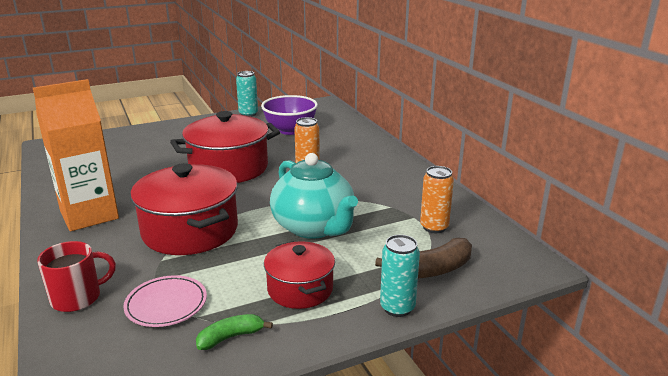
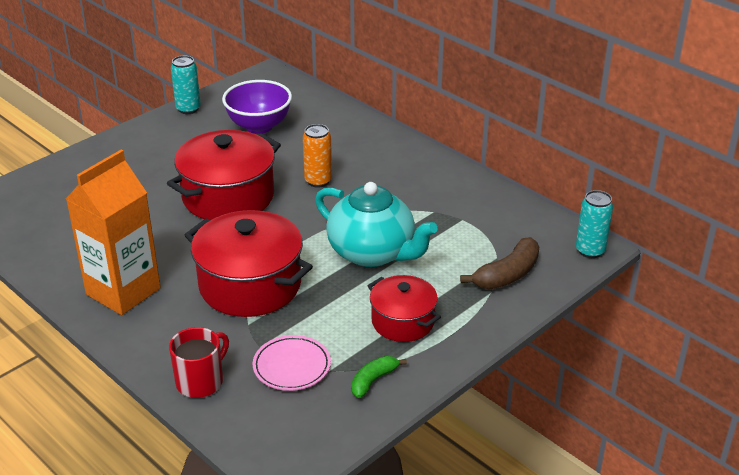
camera: 20 degrees left, 10 degrees up
(397, 308) = (497, 318): turquoise can -> turquoise can (590, 251)
(434, 227) = (487, 227): orange can -> none

